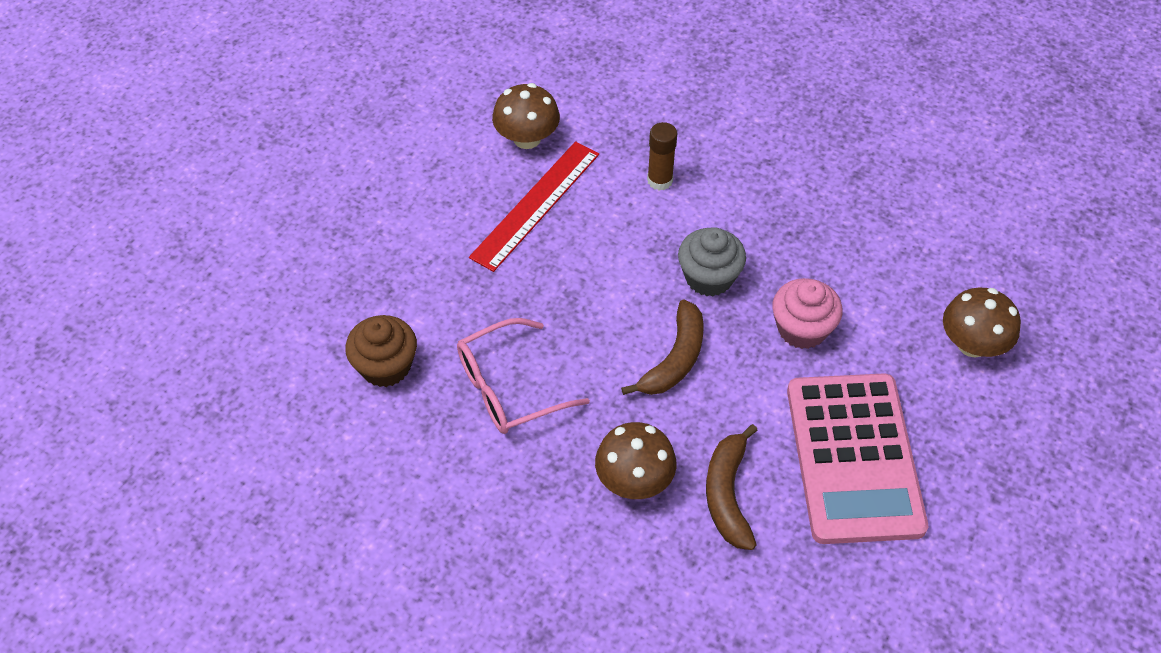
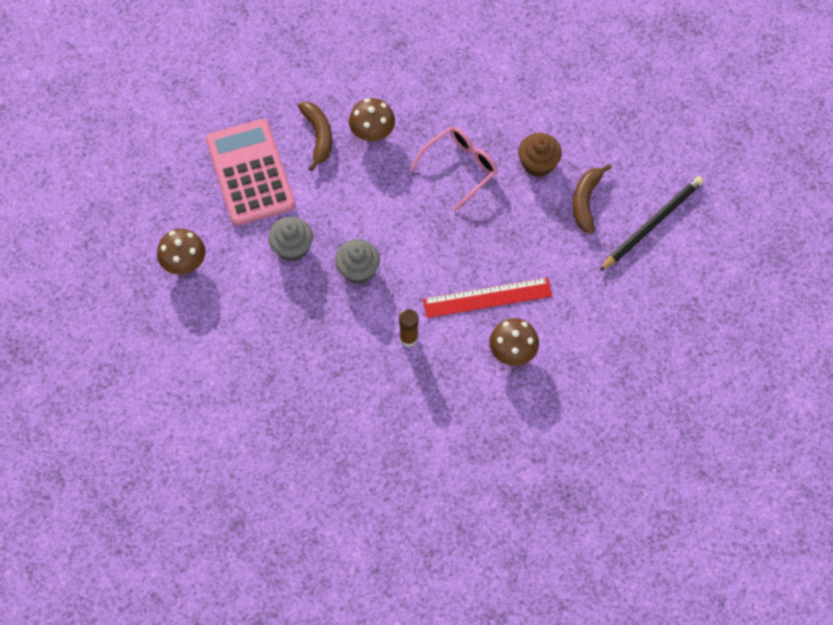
camera: 165 degrees right, 10 degrees up
(263, 246) = (652, 224): none -> black pencil
(536, 205) = (487, 297): red ruler -> red ruler turned 60 degrees clockwise
(675, 359) = (366, 209): brown banana -> brown banana (586, 201)
(802, 329) = (292, 247): pink cupcake -> grey cupcake

